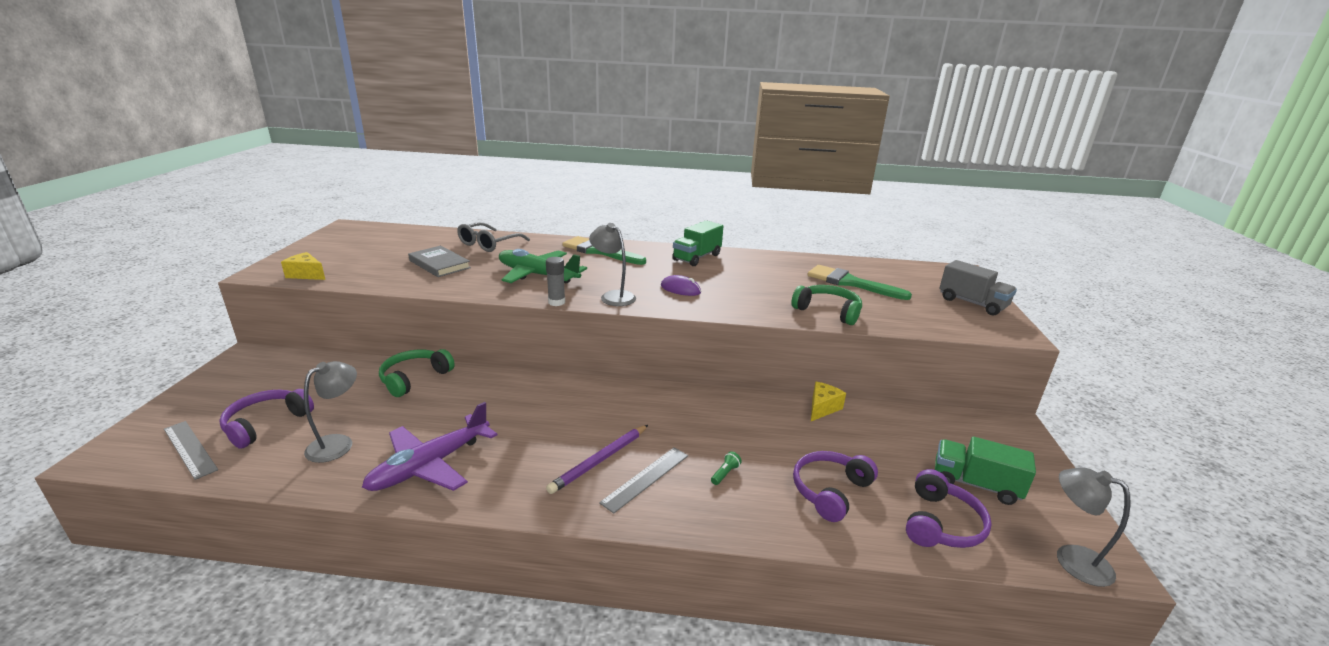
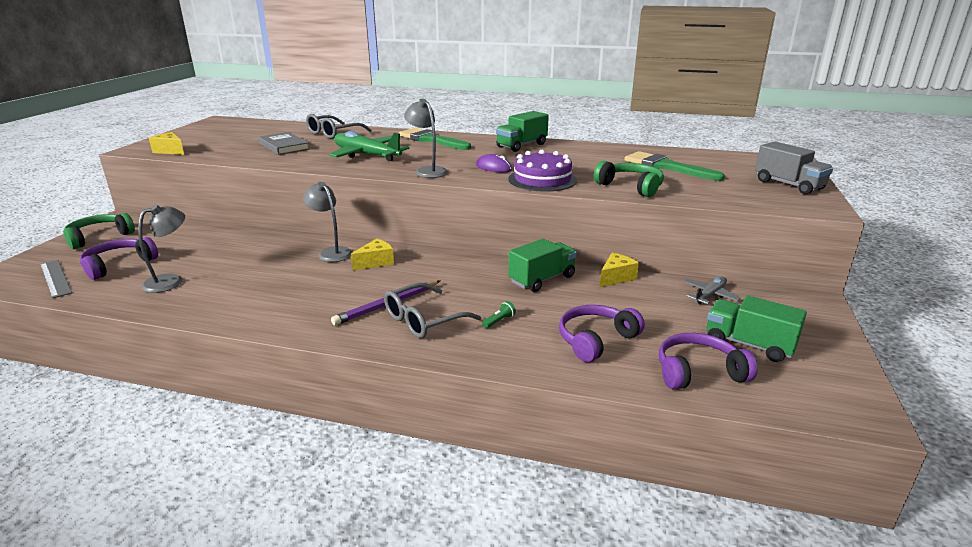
camera: 10 degrees right, 0 degrees up
(414, 378) = (249, 239): green headphones -> green headphones (99, 237)
(431, 465) = (240, 299): purple plane -> none
(556, 302) = (374, 174): grey glue stick -> none
(568, 402) = (376, 262): none -> yellow cheese
(646, 478) = (423, 320): grey ruler -> grey glasses
(737, 304) = (542, 179): none -> purple cake
(750, 415) = (542, 279): none -> green truck
(918, 425) = (709, 295): none -> grey plane
(941, 524) = (698, 372): purple headphones -> purple headphones turned 135 degrees counterclockwise
(1071, 559) = (825, 409): grey lamp -> grey lamp (331, 252)

